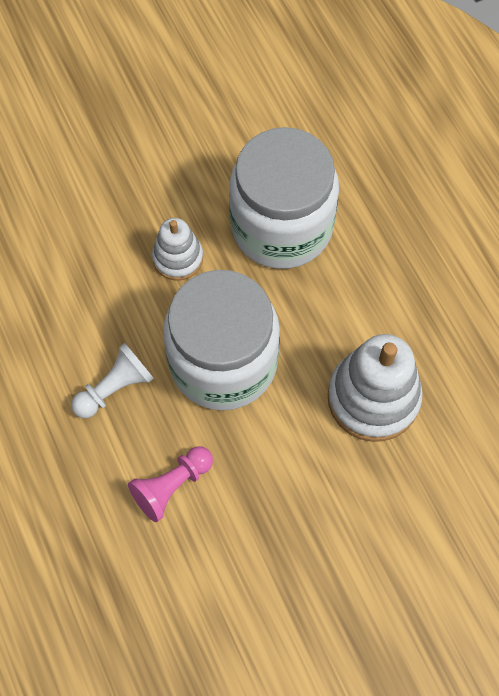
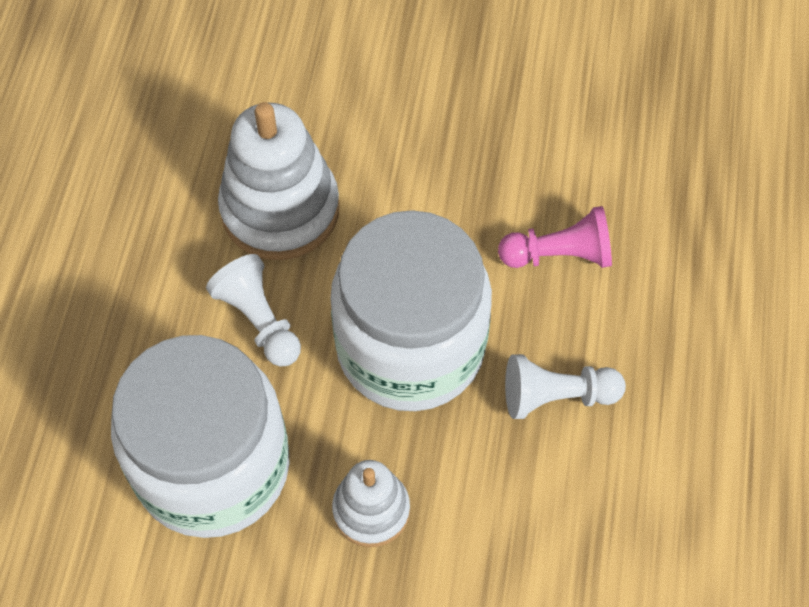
camera: 145 degrees left, 5 degrees down
(325, 320) = (259, 320): none -> white pawn

